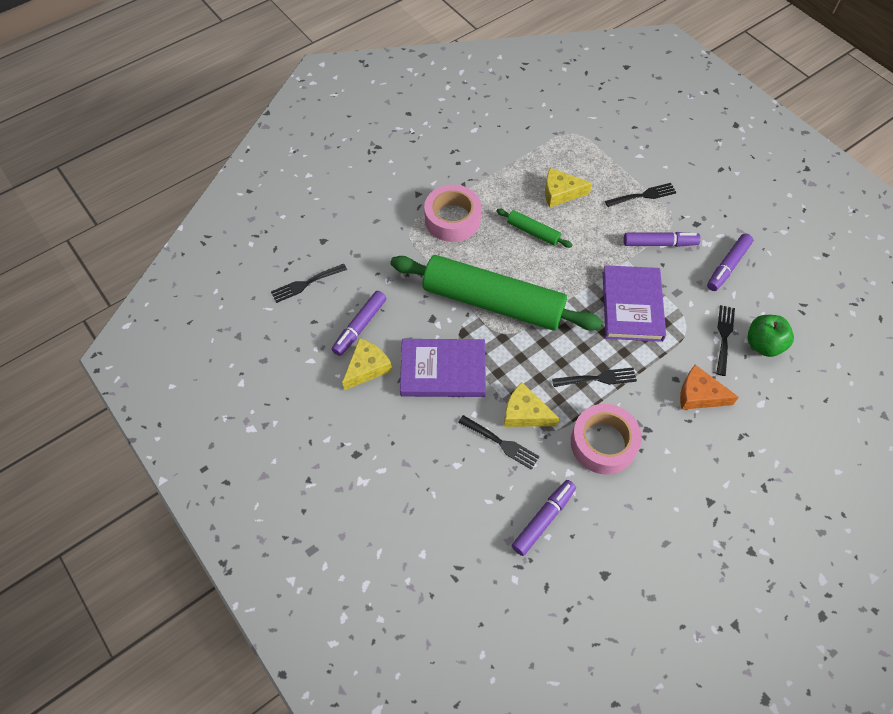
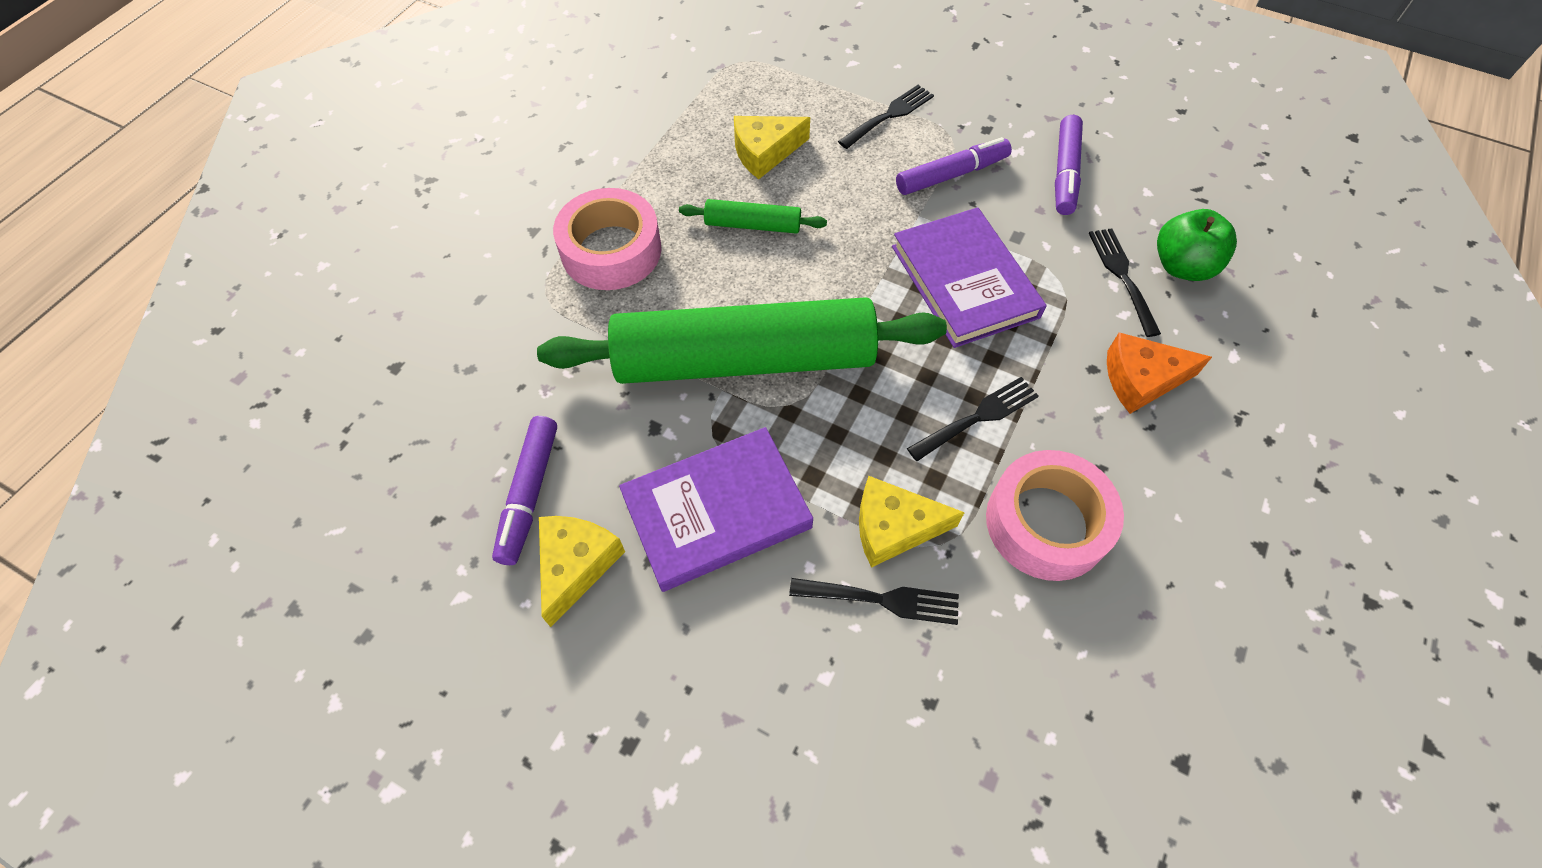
camera: 25 degrees left, 0 degrees up
(306, 283) = (393, 455): black fork -> none
(543, 519) = (1026, 709): purple marker -> none

